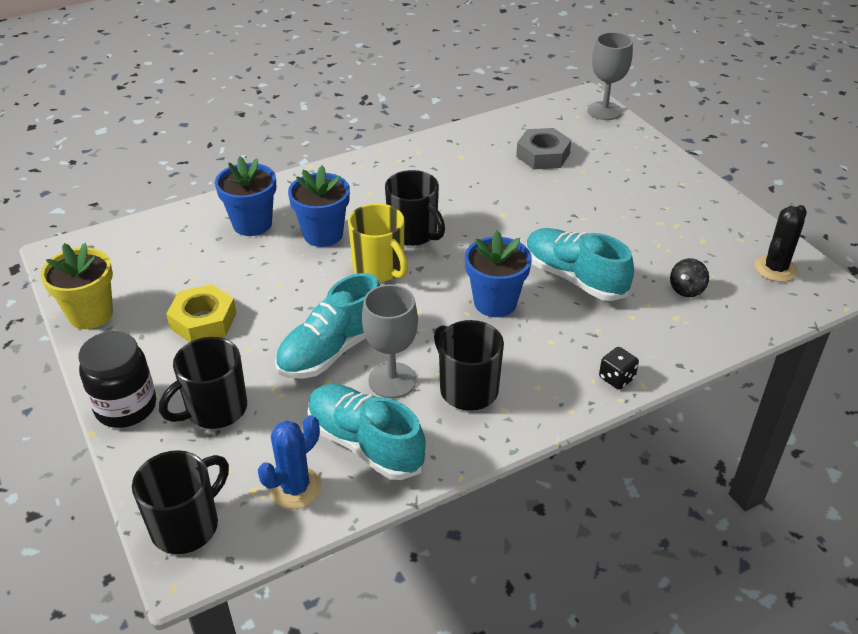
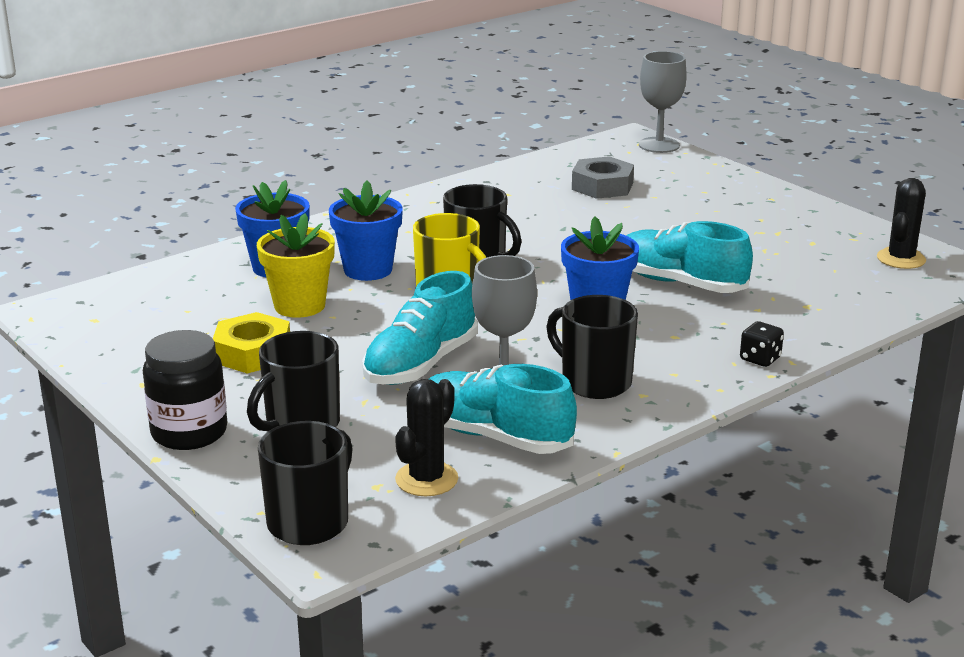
camera: 10 degrees left, 15 degrees down
(90, 314) = (107, 359): yellow flower pot -> yellow flower pot (299, 306)
(295, 488) = (426, 479): blue cactus -> black cactus
(686, 289) = (810, 283): black spinning top -> none

